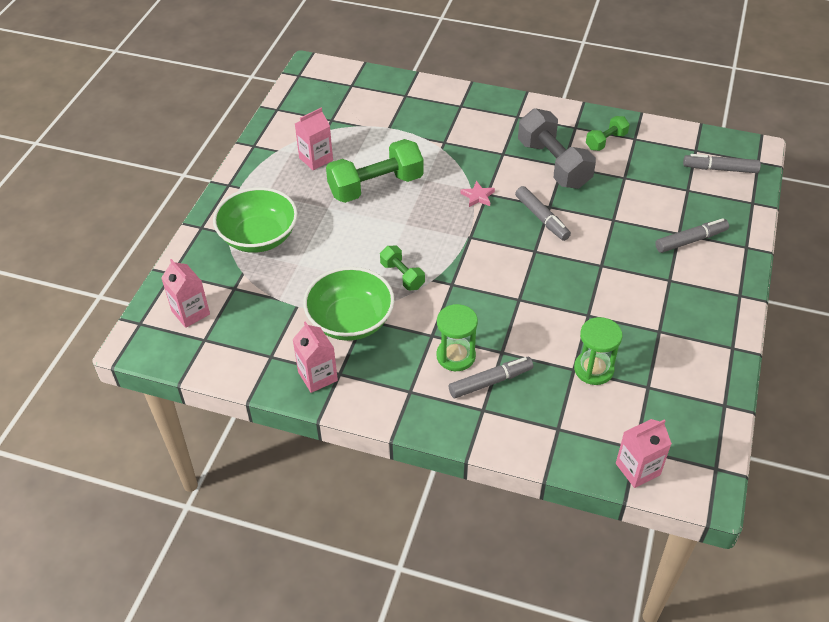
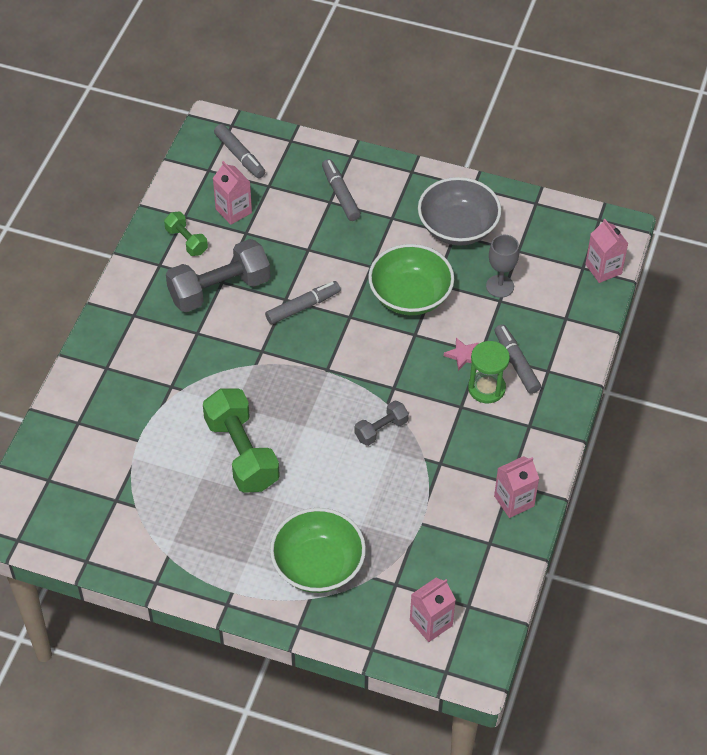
camera: 90 degrees left, 5 degrees up
(316, 159) = (188, 514): pink carton -> pink carton (233, 211)
(350, 321) = (442, 474): green bowl -> green bowl (410, 296)
(402, 275) = (381, 429): green dumbbell -> grey dumbbell
(478, 196) = (266, 359): pink star -> pink star (463, 355)
(593, 369) = (500, 286): green hourglass -> grey goblet
(669, 333) = (458, 227): none -> grey bowl
(720, 169) = (240, 156): grey marker -> grey marker turned 45 degrees counterclockwise

